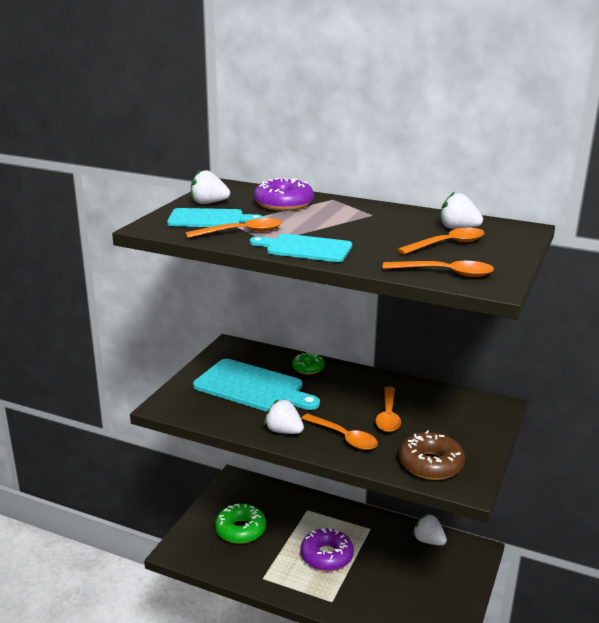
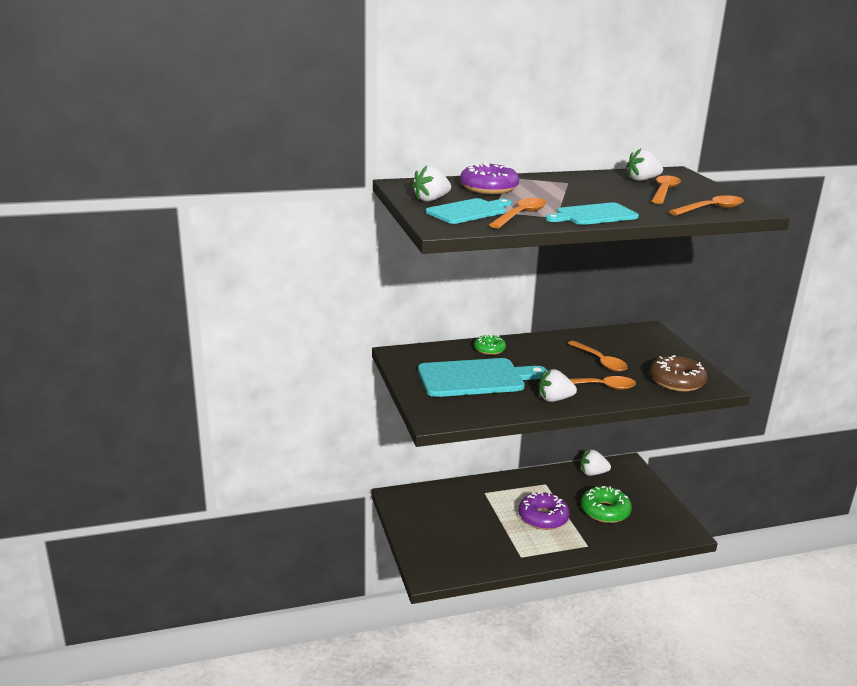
camera: 40 degrees left, 0 degrees up
(240, 530) = (456, 532): green donut -> green donut (605, 511)

